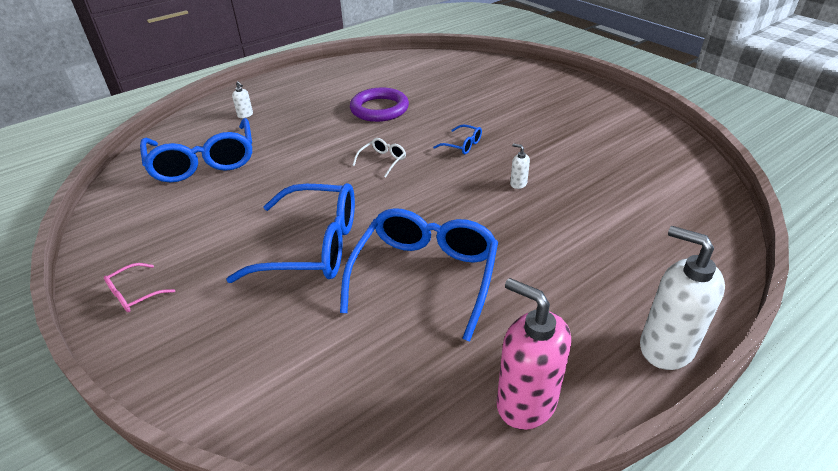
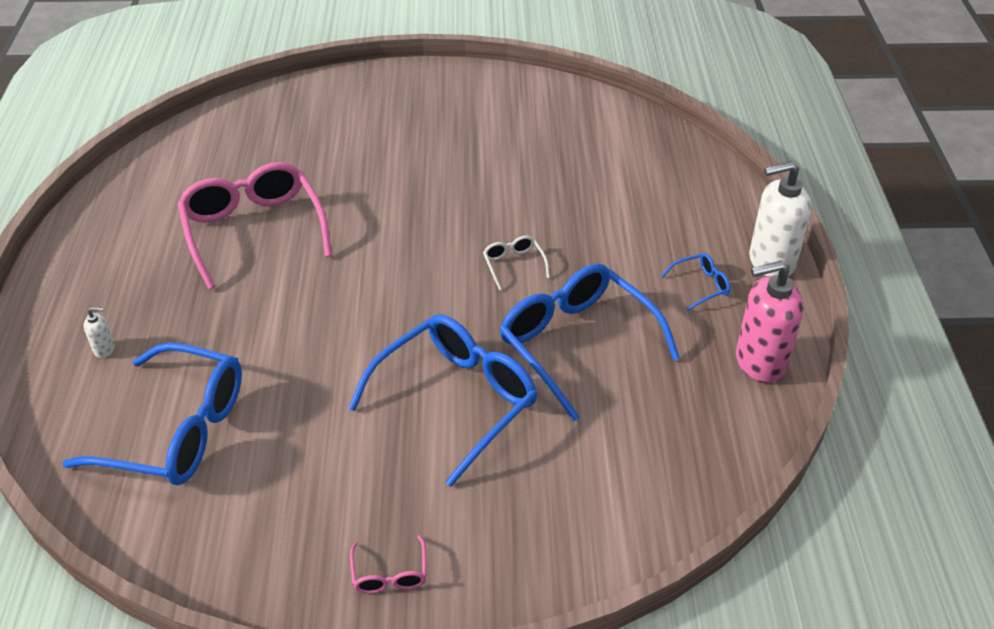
camera: 55 degrees left, 5 degrees up
(379, 109) = (254, 231): purple ring -> pink glasses
(382, 161) = (365, 281): white glasses -> white glasses (514, 265)
(462, 145) = (407, 212): blue glasses -> blue glasses (700, 286)
(518, 184) = (513, 215): white soap dispenser -> none

